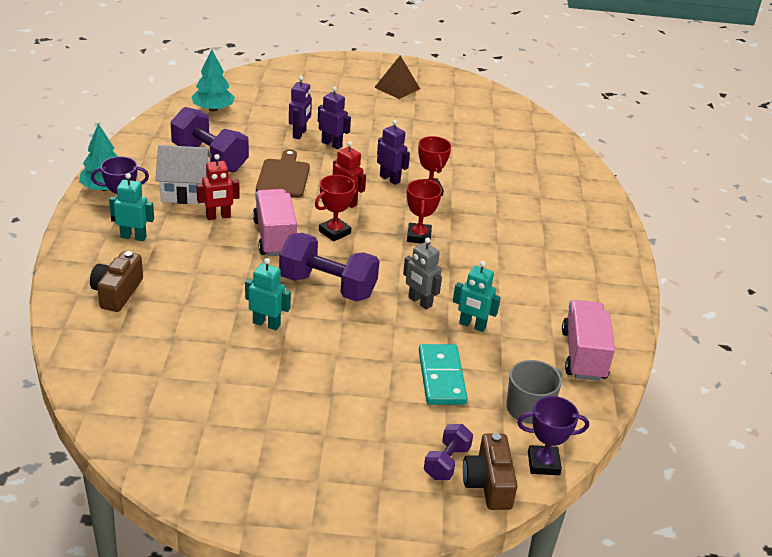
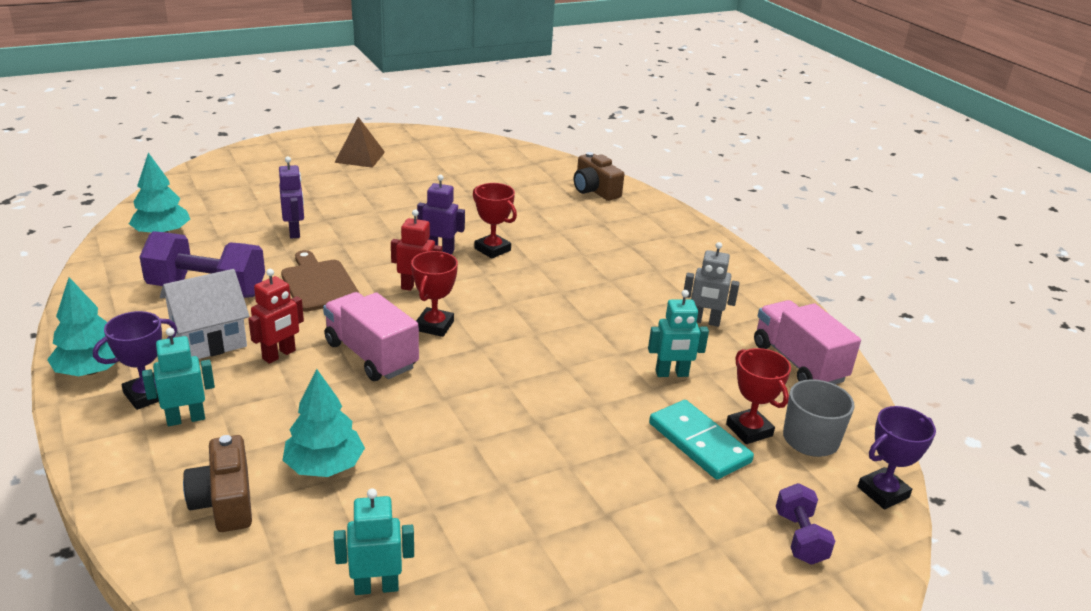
camera: 30 degrees left, 5 degrees down
(187, 295) = (324, 466): none -> turquoise tree
(266, 324) = (456, 462): turquoise robot -> turquoise robot (376, 587)
(327, 286) = (484, 390): purple dumbbell -> none
(332, 144) = (342, 232): purple robot -> none
(418, 236) = (528, 300): red trophy -> red trophy (749, 430)
(420, 302) = (596, 369): grey robot -> grey robot (705, 321)
(488, 484) = (861, 541): brown camera -> brown camera (595, 190)

